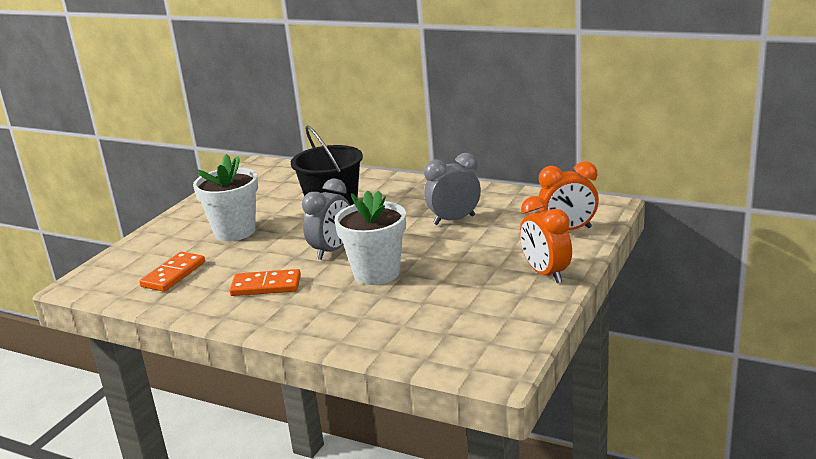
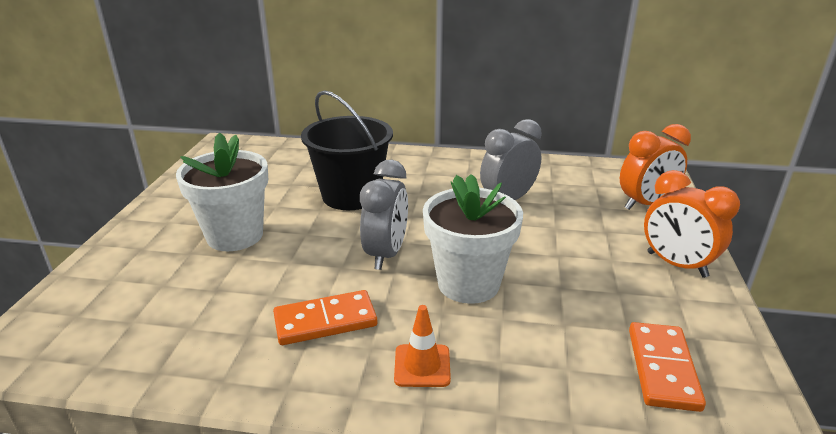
camera: 20 degrees left, 5 degrees up
(174, 274) = (171, 315): orange domino -> orange domino (663, 368)
(311, 314) = (422, 366): none -> orange traffic cone

